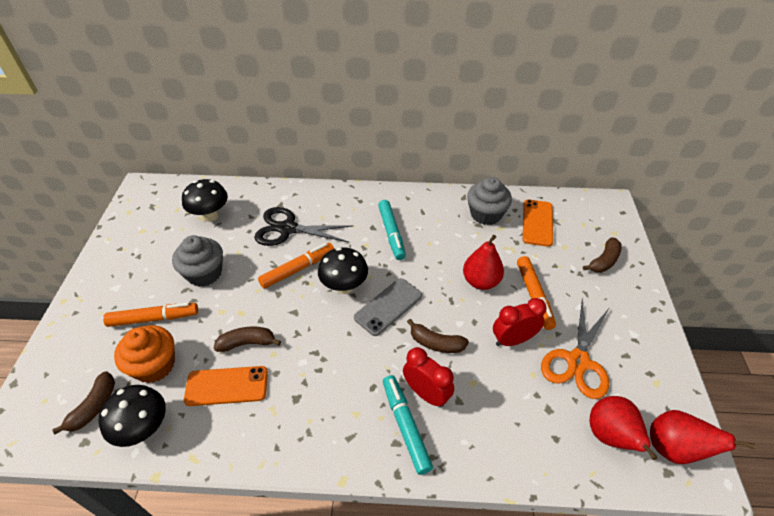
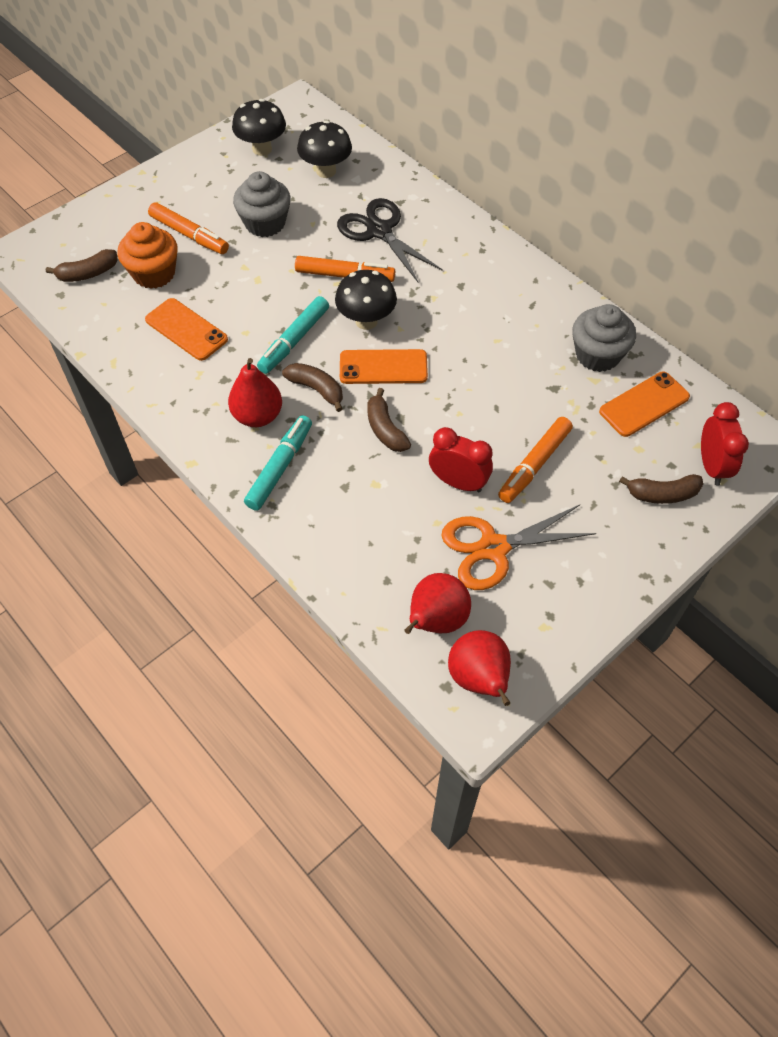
camera: 45 degrees right, 10 degrees up
(144, 429) = (103, 316): black mushroom -> black mushroom (262, 149)
(247, 343) = (236, 308): brown banana -> brown banana (316, 389)
(388, 306) = (383, 367): grey phone -> orange phone
(391, 233) = (471, 304): turquoise marker -> turquoise marker (294, 340)
(426, 394) = (326, 459): red clock -> red clock (711, 466)
(481, 281) = (499, 412): red pear -> red pear (258, 416)

